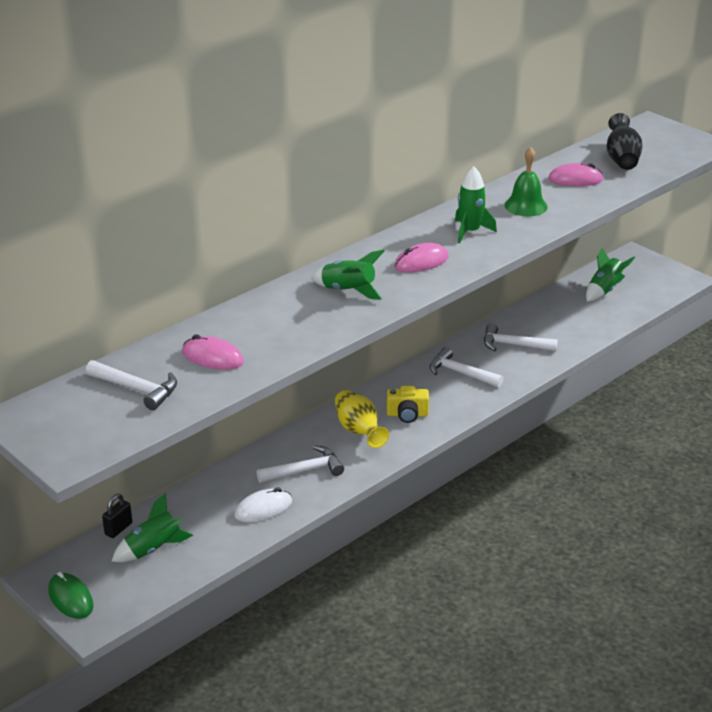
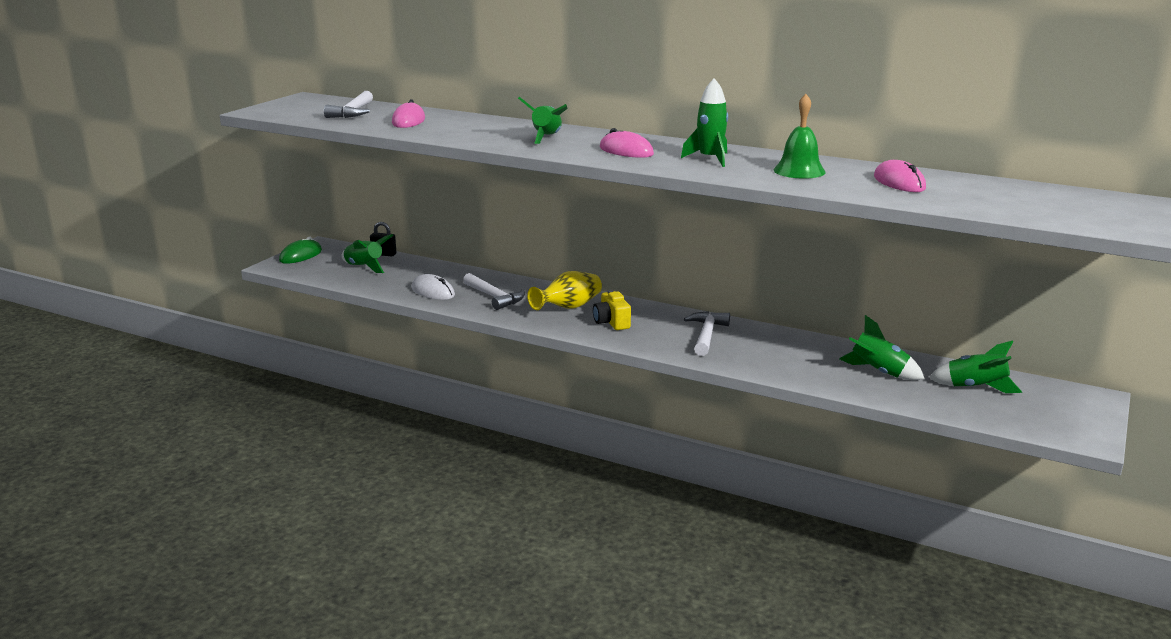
camera: 70 degrees right, 10 degrees down
(513, 345) = (788, 353): white hammer -> none
(565, 318) = (878, 372): none -> green rocket
(622, 159) = (995, 196): black vase -> none

